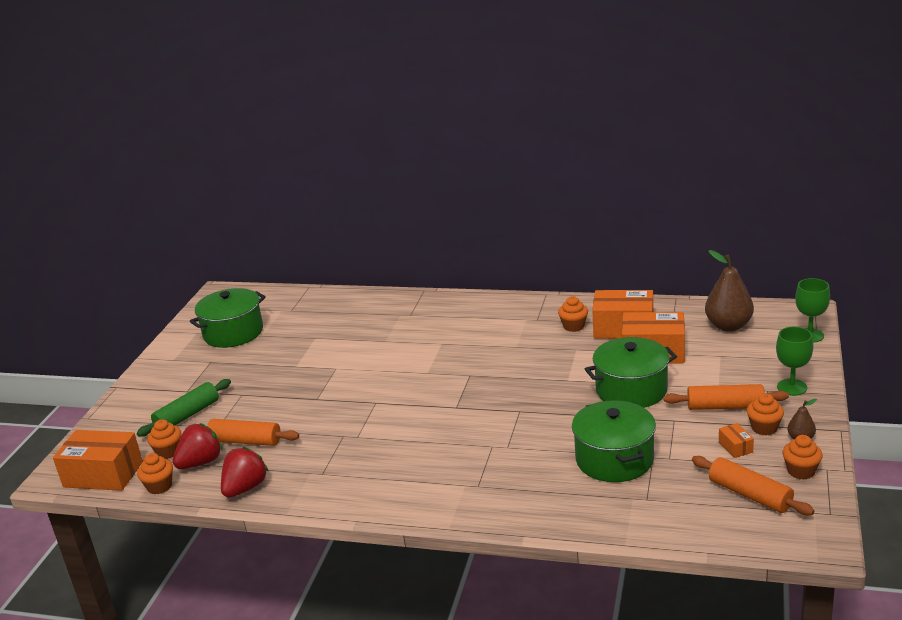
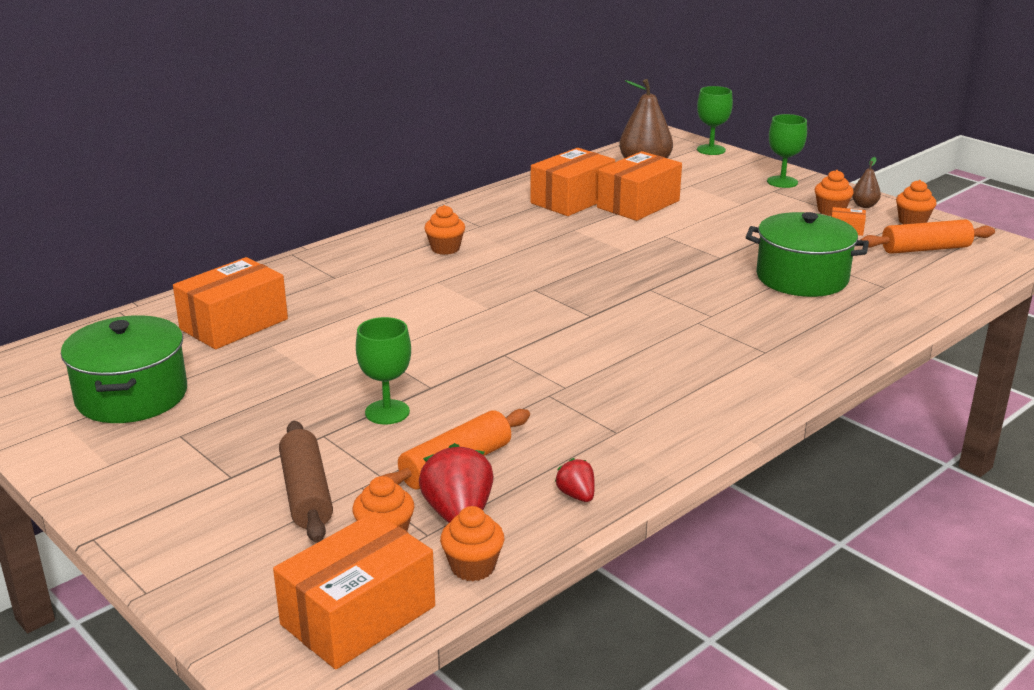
camera: 60 degrees left, 0 degrees up
(187, 415) = (306, 493): green rolling pin -> brown rolling pin
(245, 488) = (576, 495): red strawberry -> red strawberry, size x0.55
(279, 399) = (387, 412): none -> green goblet
(326, 318) = (234, 324): none -> orange box
(573, 326) = (527, 216): orange cupcake -> orange cupcake (445, 249)
(631, 390) = (691, 233): green pot -> none
(725, 407) = (777, 211): orange rolling pin -> none

